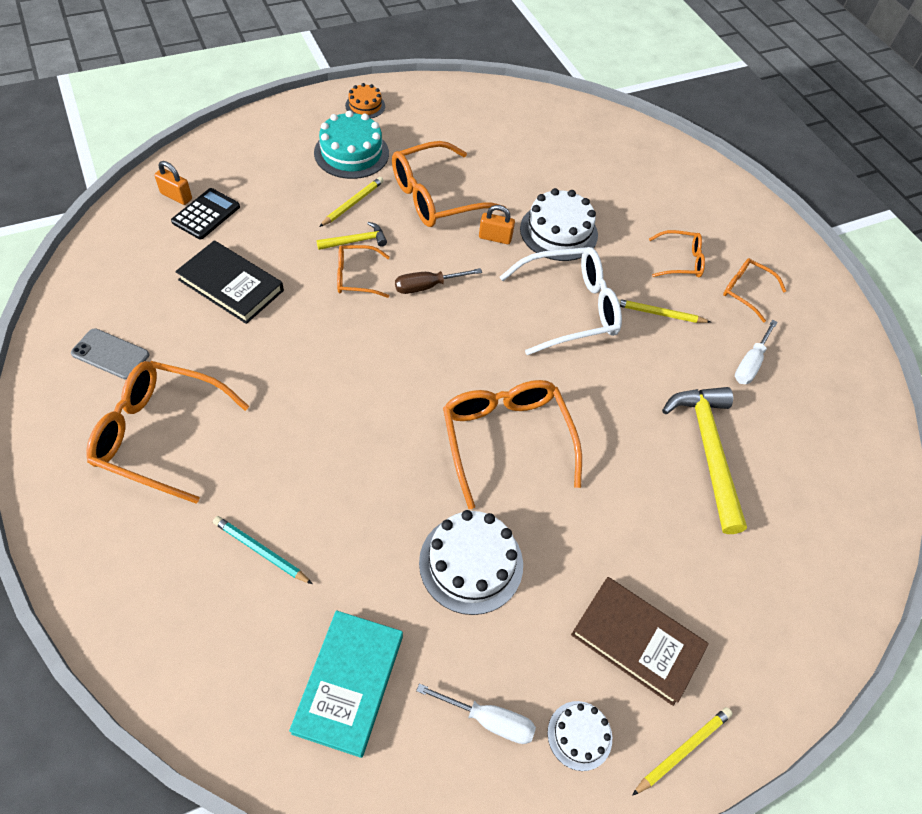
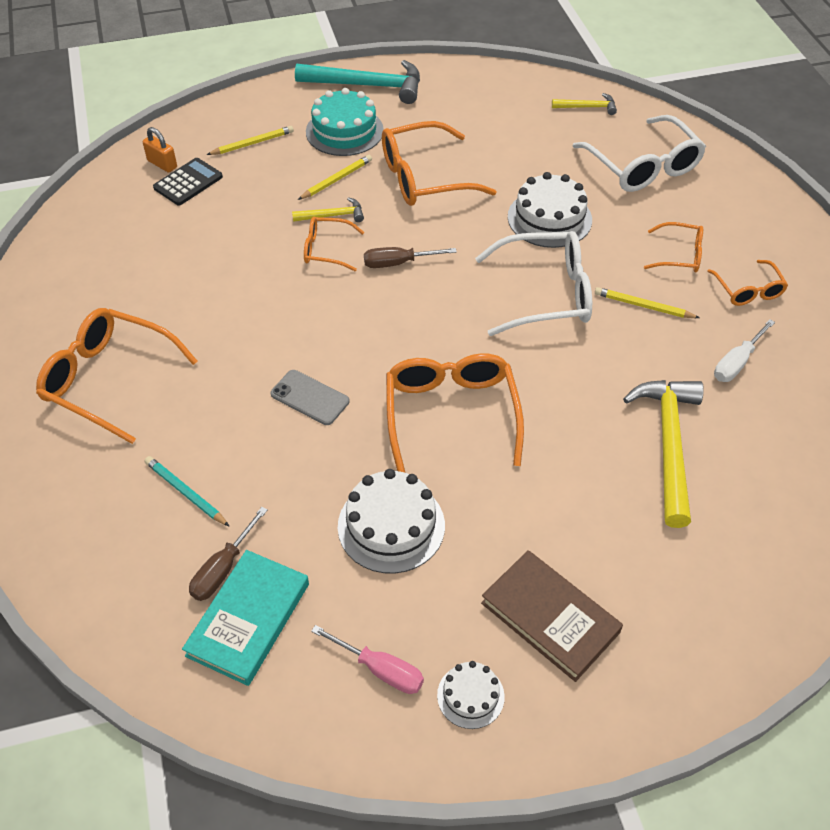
camera: 15 degrees right, 5 degrees down
(110, 354) = (75, 304): grey phone -> grey phone (310, 398)
(231, 285) = (201, 249): black book -> none
(313, 630) = (223, 568): none -> brown screwdriver
(365, 106) = (367, 86): orange cake -> turquoise hammer
(488, 719) = (380, 669): white screwdriver -> pink screwdriver
(495, 238) = (479, 220): orange padlock -> none
(571, 120) = (587, 107): none -> yellow hammer
(631, 175) = (643, 166): none -> white glasses
(683, 750) = (577, 724): yellow pencil -> yellow pencil (252, 143)
(745, 291) = (748, 290): orange glasses -> orange glasses turned 150 degrees counterclockwise

